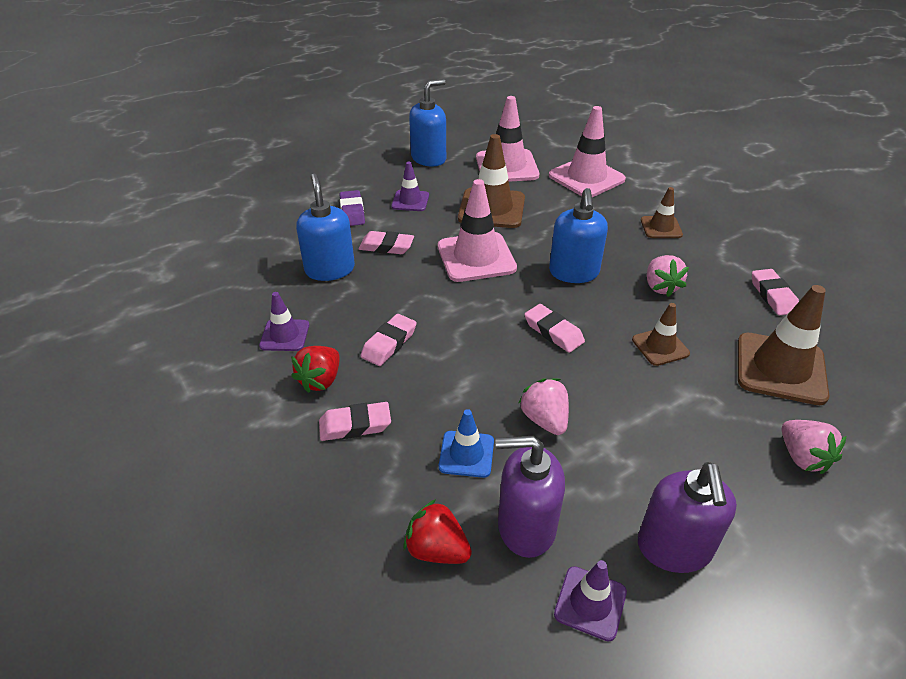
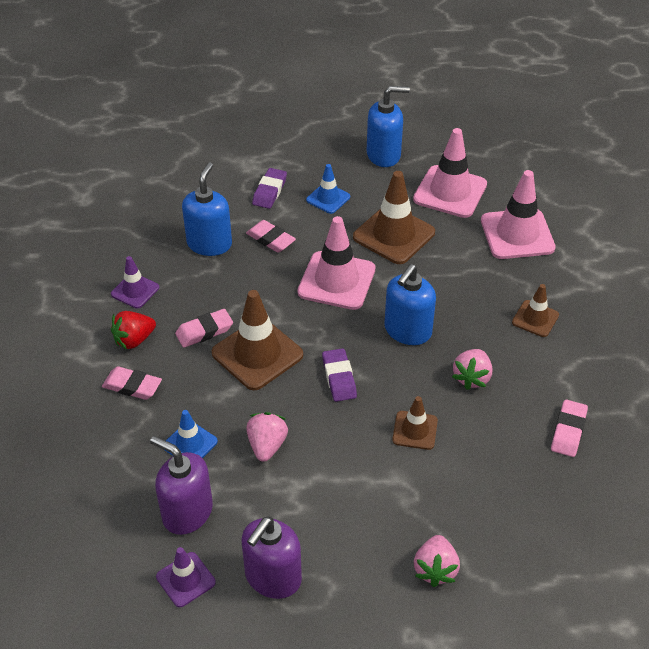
camera: 30 degrees right, 5 degrees up
(410, 201) = (328, 198): purple traffic cone -> blue traffic cone
(437, 549) = (119, 497): red strawberry -> none
(553, 332) = (339, 378): pink eraser -> purple eraser
(780, 368) = (498, 496): brown traffic cone -> brown traffic cone (257, 354)

